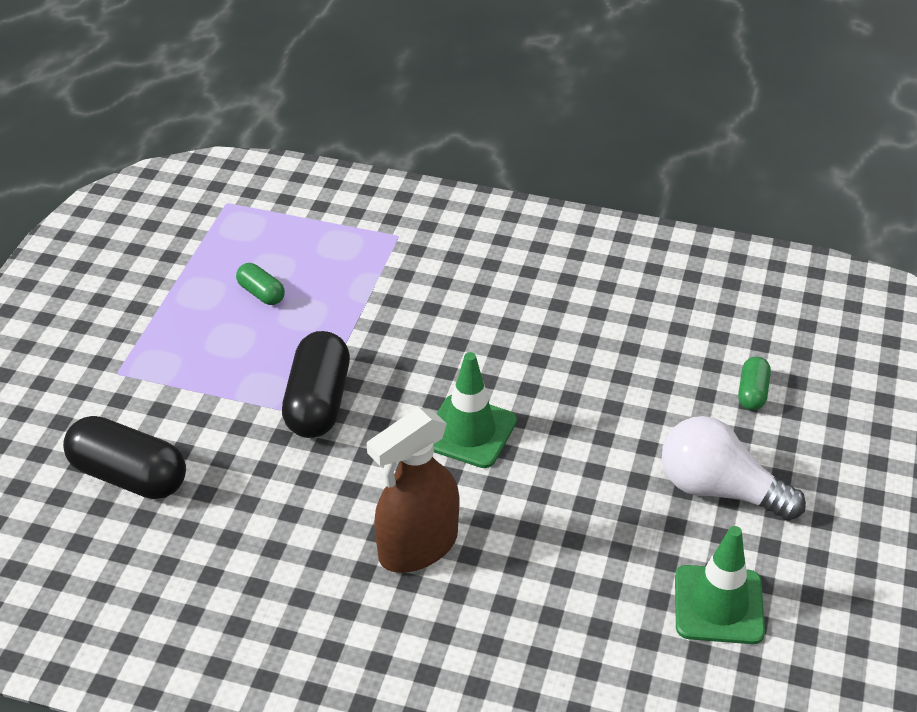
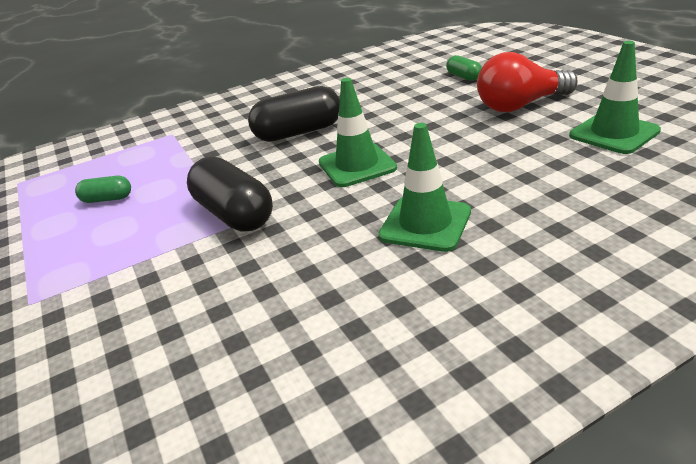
camera: 40 degrees left, 10 degrees down
(129, 476) = (130, 350): black capsule -> black capsule (298, 132)
(417, 546) = (425, 224): brown spray bottle -> green traffic cone
(719, 489) = (520, 105): white light bulb -> red light bulb

